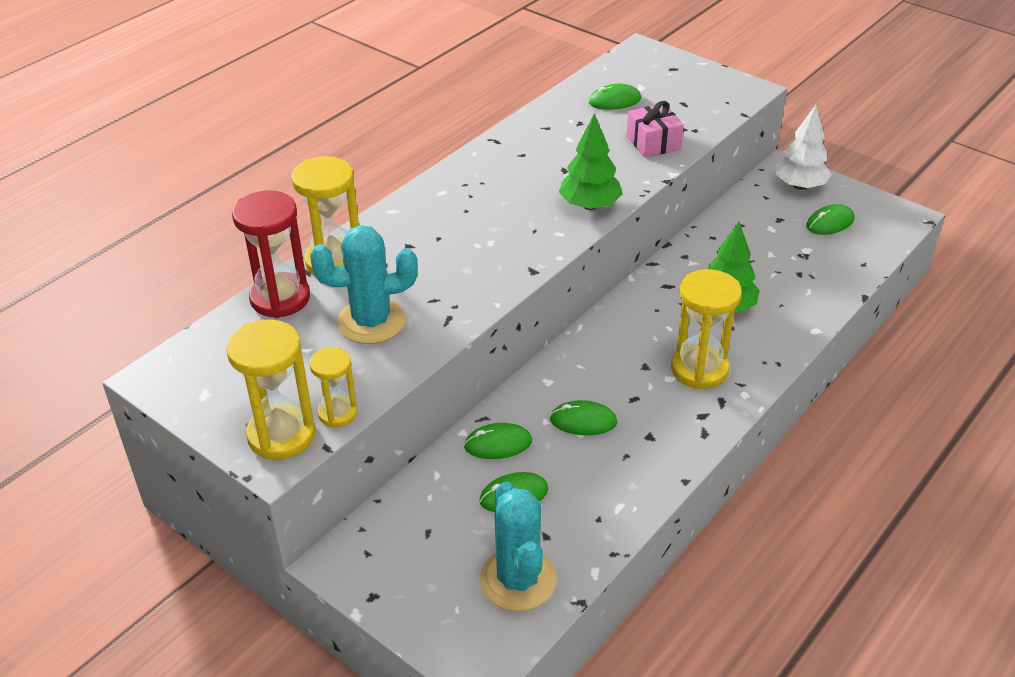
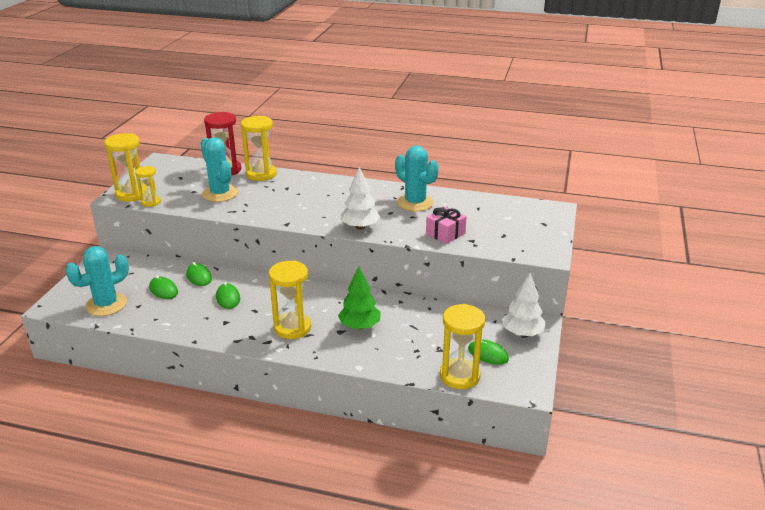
camera: 65 degrees right, 10 degrees down
(551, 142) = (415, 203): none -> turquoise cactus
(589, 205) = (360, 227): green tree -> white tree
(614, 101) = (481, 212): green mouse -> none
(863, 256) = (459, 376): none -> yellow hourglass

